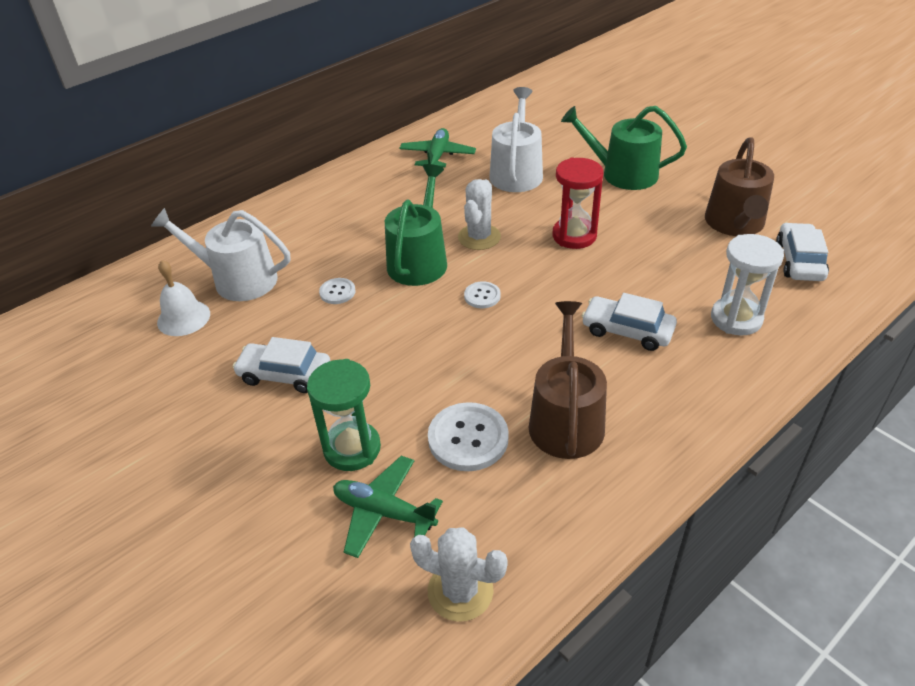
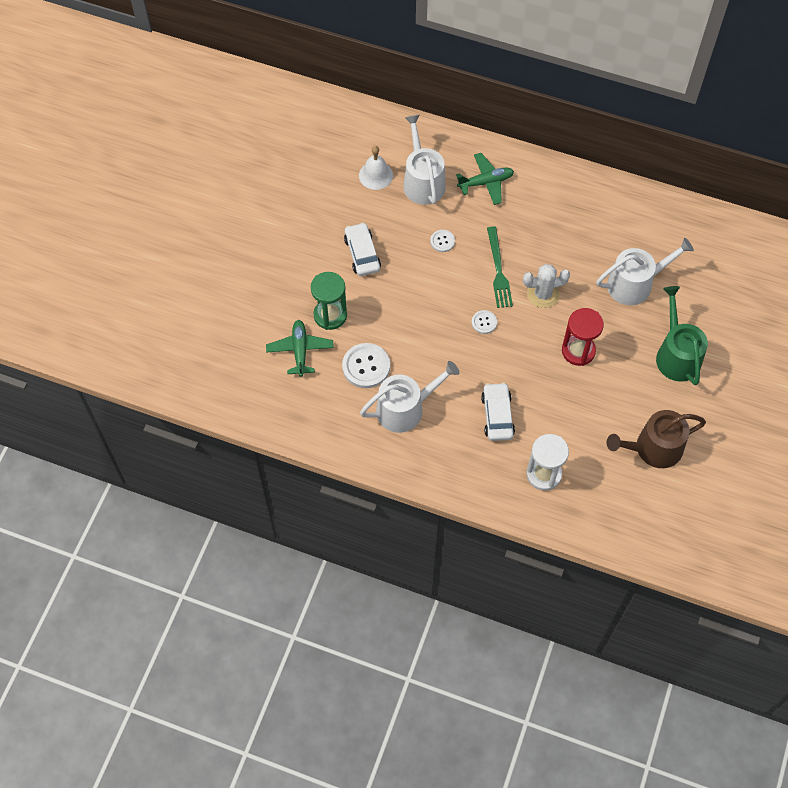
camera: 60 degrees right, 20 degrees up
(419, 260) = (498, 270): green watering can -> green fork
(437, 156) = (625, 222): green plane -> green plane (486, 182)
(460, 591) = (275, 404): white cactus -> none
(566, 419) = (405, 408): brown watering can -> white watering can
(799, 261) = (630, 499): white car -> none

